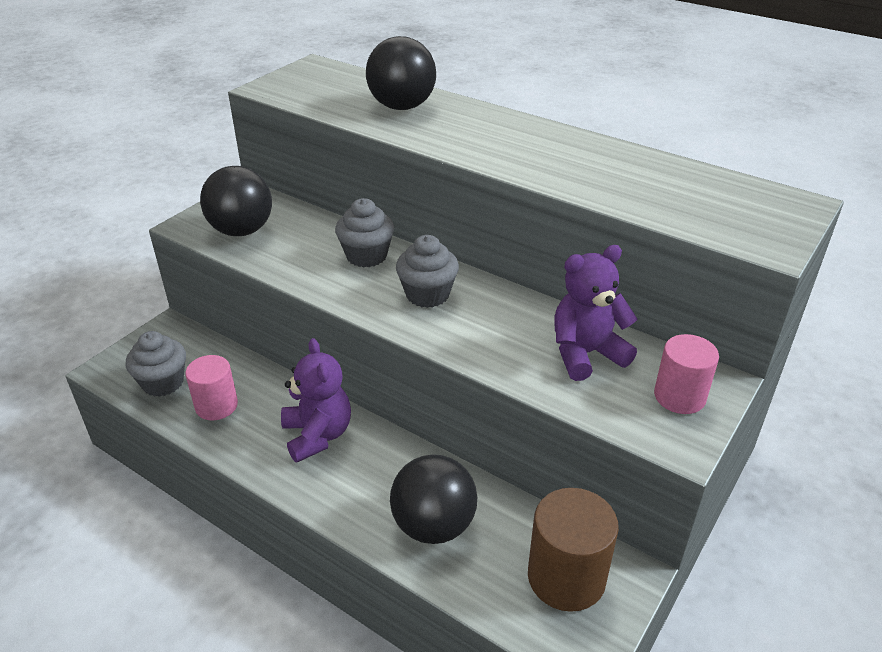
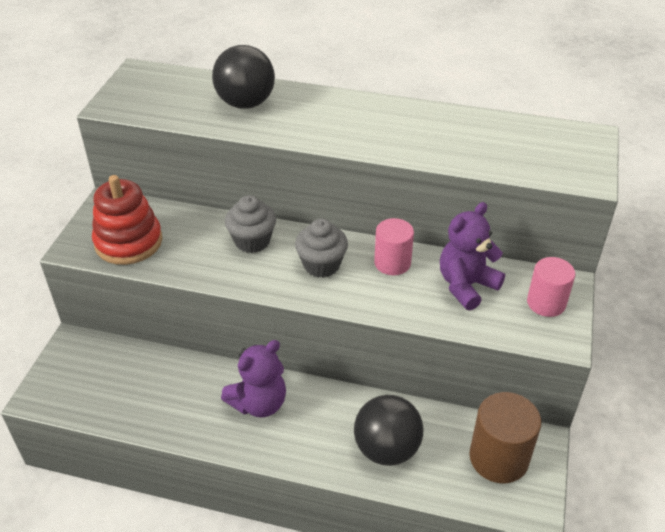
camera: 20 degrees left, 5 degrees up
(163, 383) = (98, 395): grey cupcake -> none
(216, 406) = (159, 402): pink cylinder -> pink cylinder (392, 263)
(242, 230) = (128, 242): black ball -> red stacking toy
(317, 435) = (259, 403): purple teddy bear -> purple teddy bear turned 90 degrees clockwise

